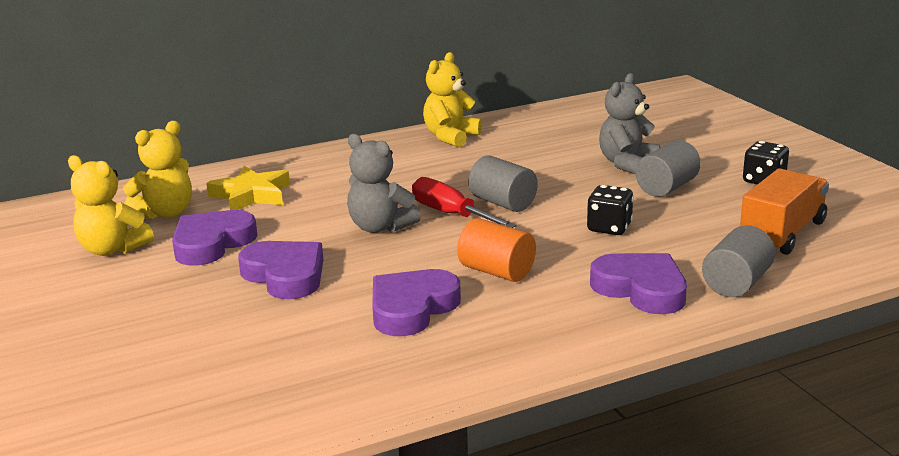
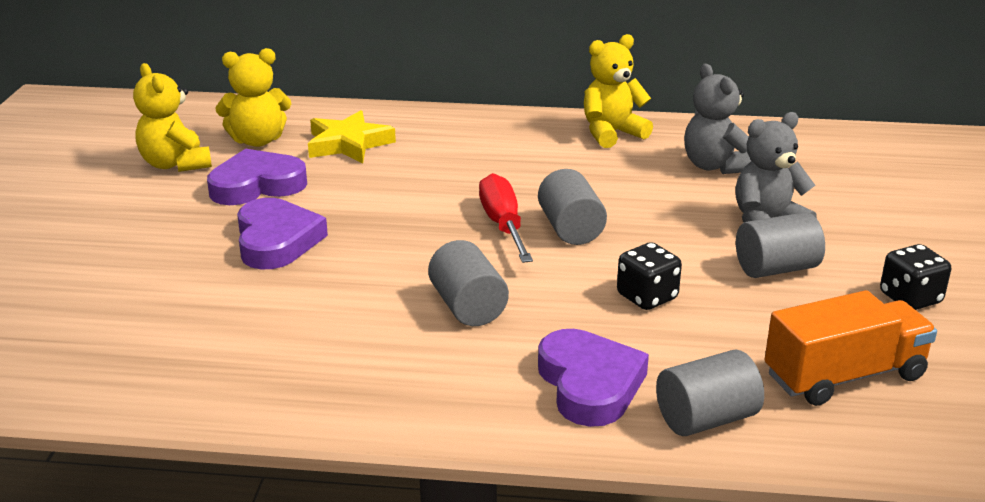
camera: 30 degrees right, 5 degrees up
(380, 227) = (419, 217): grey teddy bear -> grey teddy bear (715, 166)
(412, 308) = (340, 318): purple heart -> none
(496, 271) = (468, 307): orange cylinder -> grey cylinder

